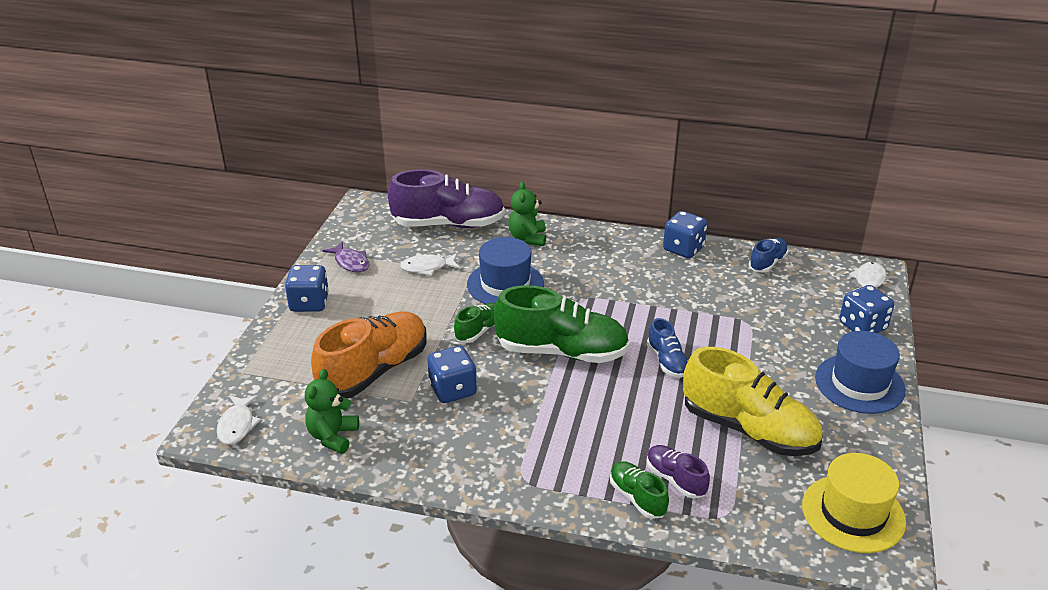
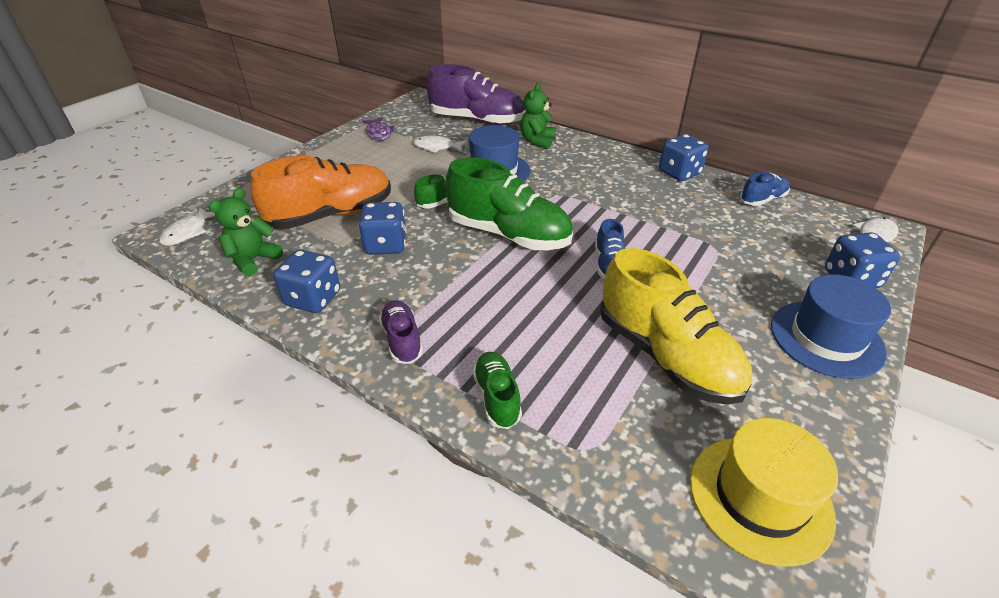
camera: 20 degrees right, 5 degrees up
(309, 303) = (323, 155): blue dice -> blue dice (313, 298)
(675, 479) = (551, 389): purple shoe -> purple shoe (402, 340)

